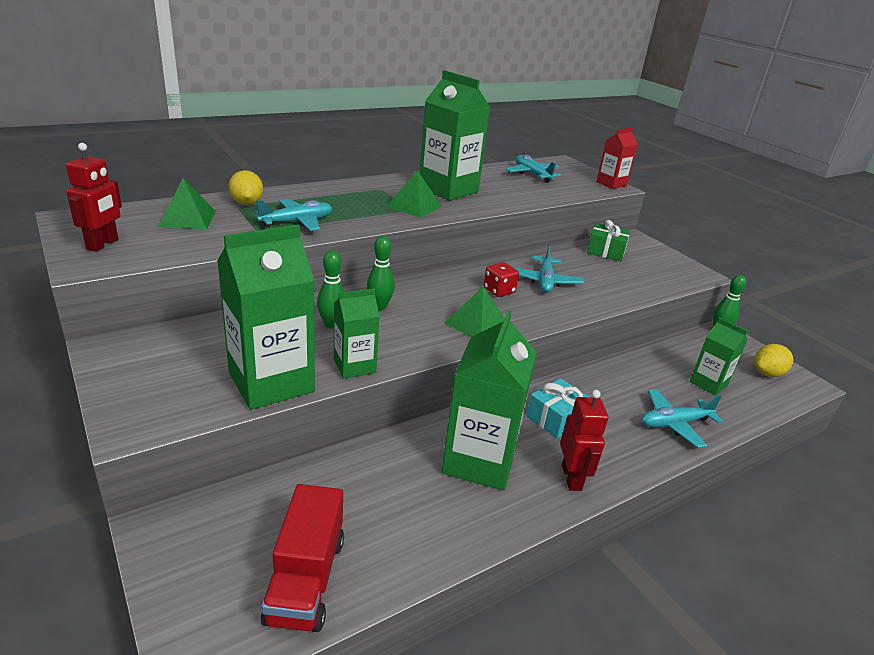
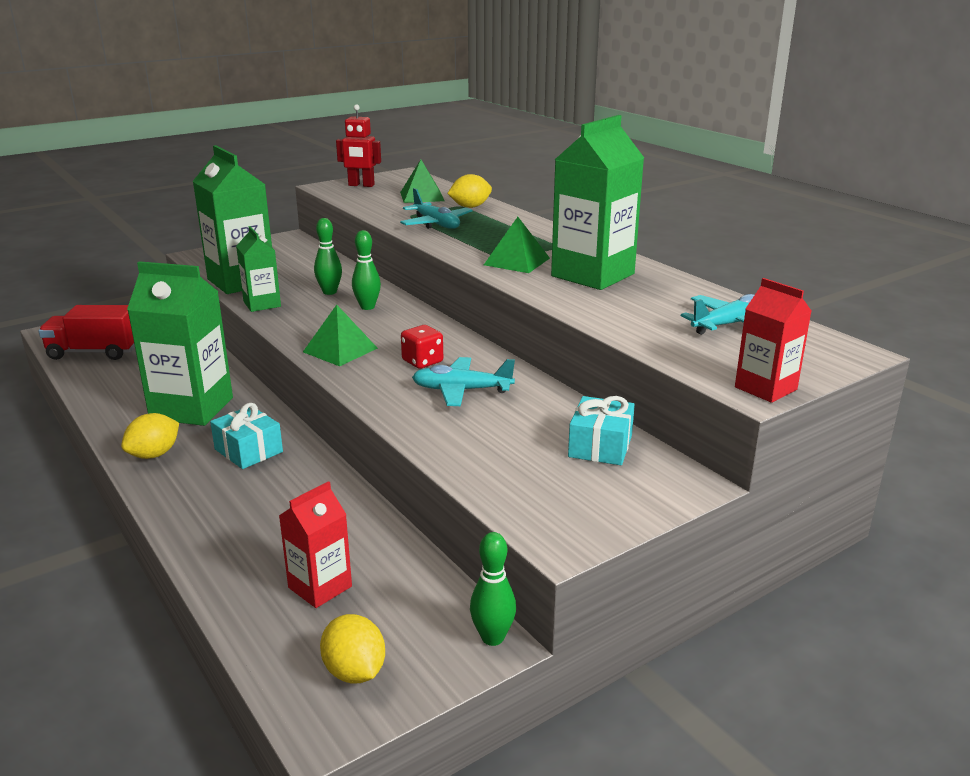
camera: 90 degrees right, 5 degrees down
(572, 478) = (154, 454): red robot -> yellow lemon
(606, 251) = (600, 446): green gift -> turquoise gift
(674, 423) = (228, 536): turquoise plane -> none
(708, 383) = (320, 587): green carton -> red carton

